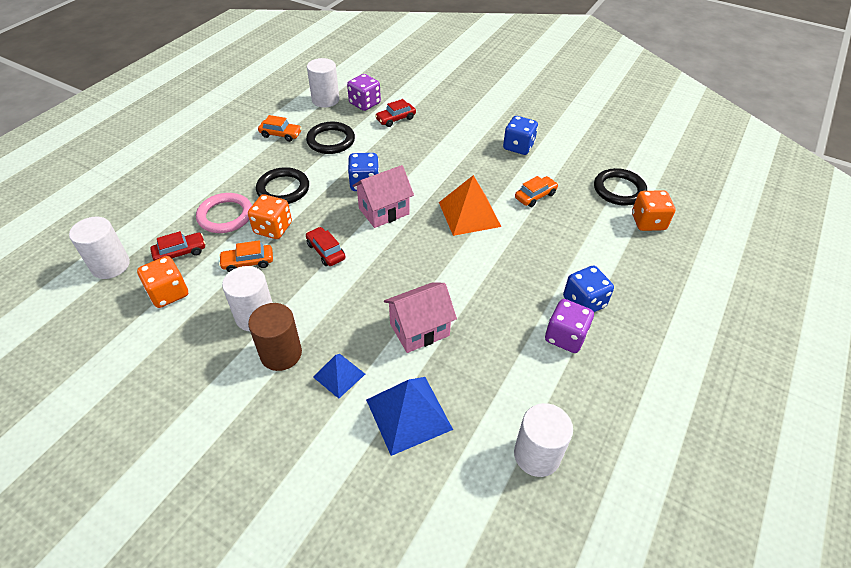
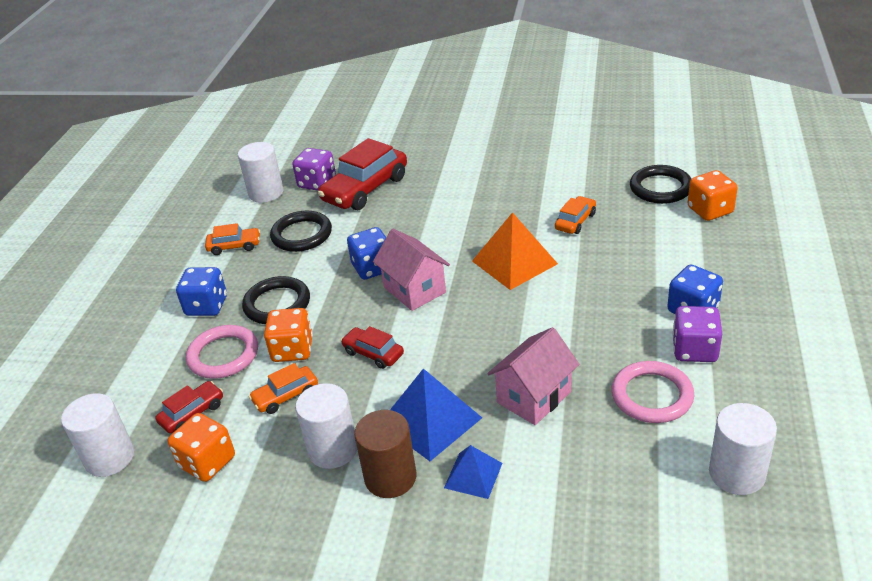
camera: 15 degrees left, 10 degrees down
(384, 211) = (414, 290): pink house -> pink house turned 75 degrees counterclockwise
(395, 119) = (365, 189): red car -> red car, size x1.94
(408, 414) = (576, 485): blue pyramid -> blue pyramid (430, 420)
(509, 362) = (652, 395): none -> pink ring
(518, 147) = (525, 177): blue dice -> blue dice (206, 306)

